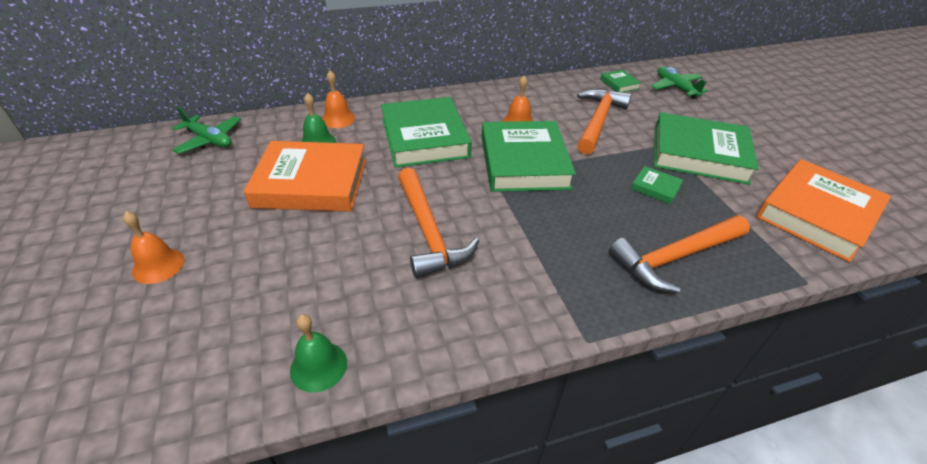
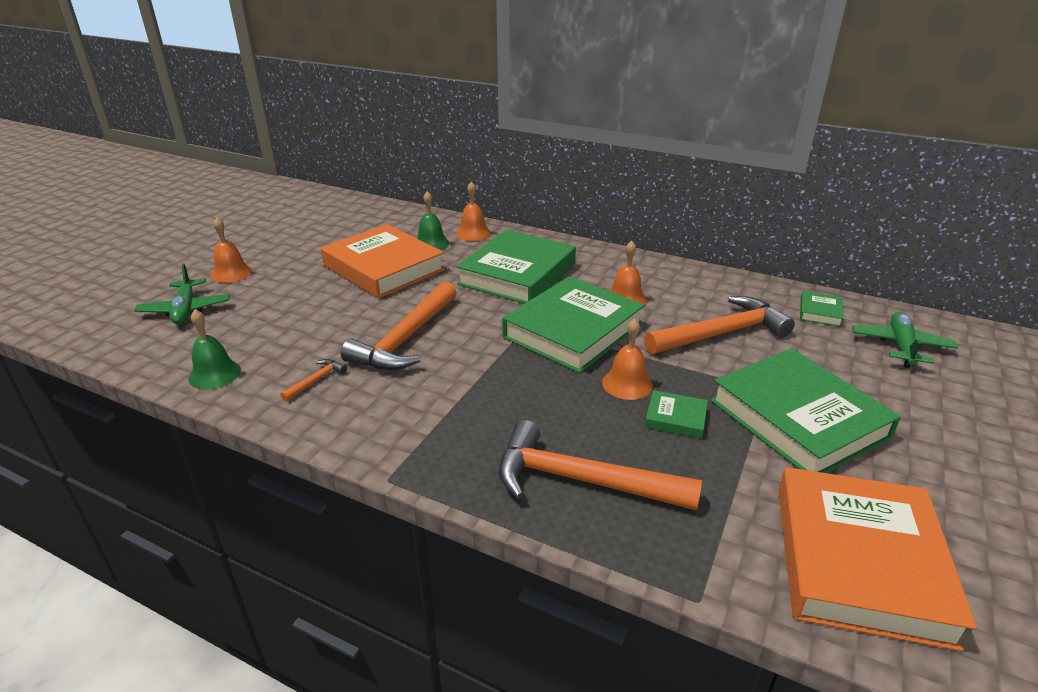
camera: 45 degrees right, 10 degrees down
(209, 140) = (367, 213): green plane -> green plane (185, 310)
(417, 309) = (316, 380): none -> orange hammer
(604, 181) = (627, 384): none -> orange bell
(655, 187) = (675, 418): green book -> green book turned 60 degrees counterclockwise
(817, 214) = (859, 561): orange book -> orange book turned 75 degrees counterclockwise

